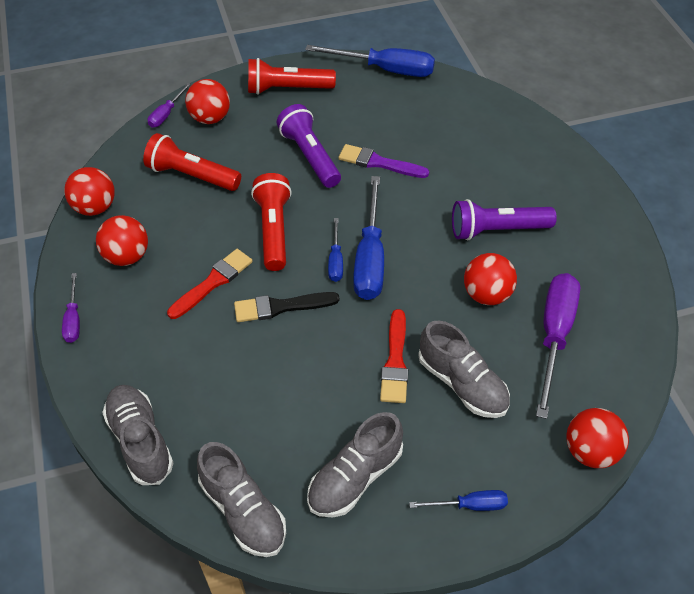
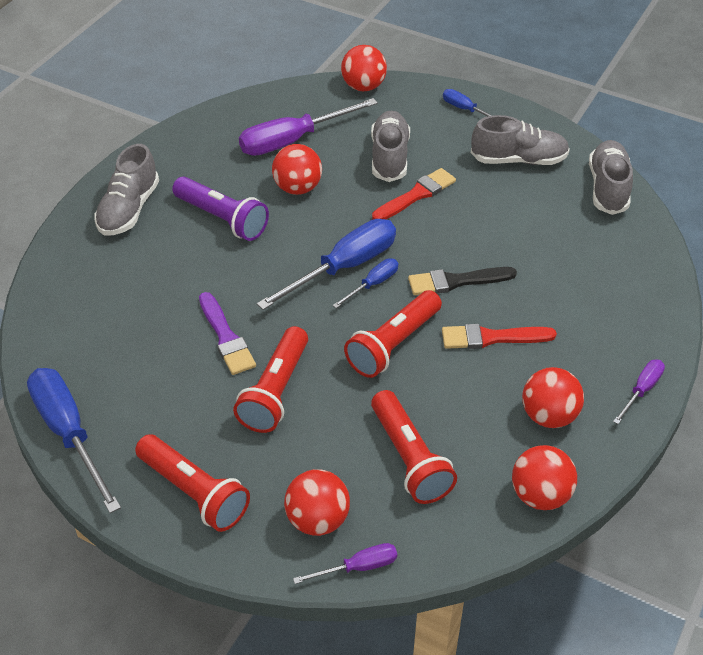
camera: 135 degrees left, 5 degrees down
(140, 441) = (648, 266): grey shoe -> grey shoe (129, 209)
(281, 307) = (456, 281): black brush -> black brush turned 135 degrees clockwise
(310, 156) = (275, 391): purple flashlight -> red flashlight

